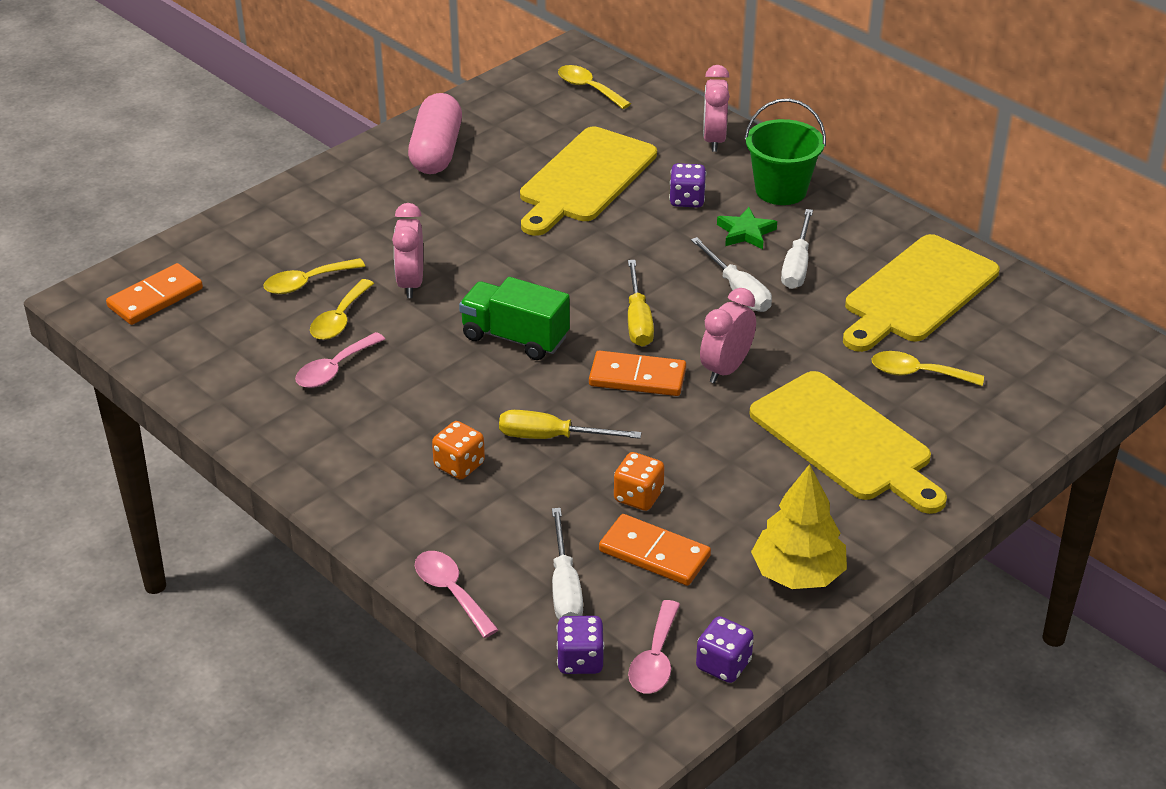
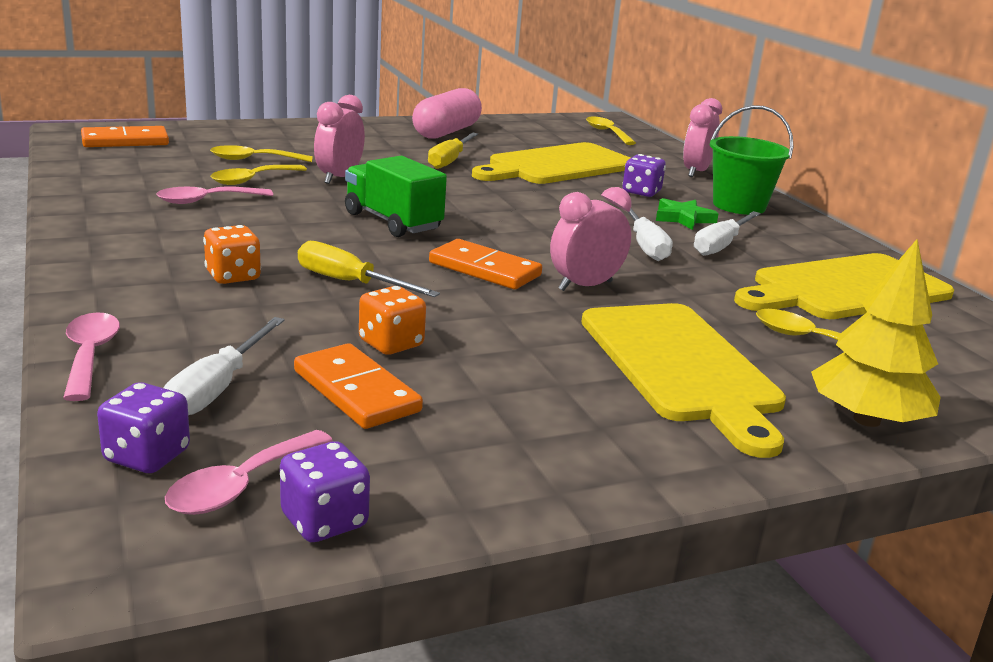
camera: 20 degrees right, 15 degrees down
(638, 320) = (524, 239): yellow screwdriver -> yellow screwdriver (450, 160)
(797, 573) = (519, 460): yellow tree -> yellow tree (866, 420)

